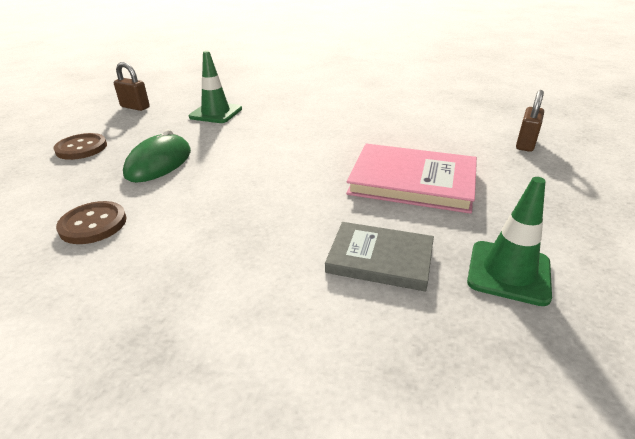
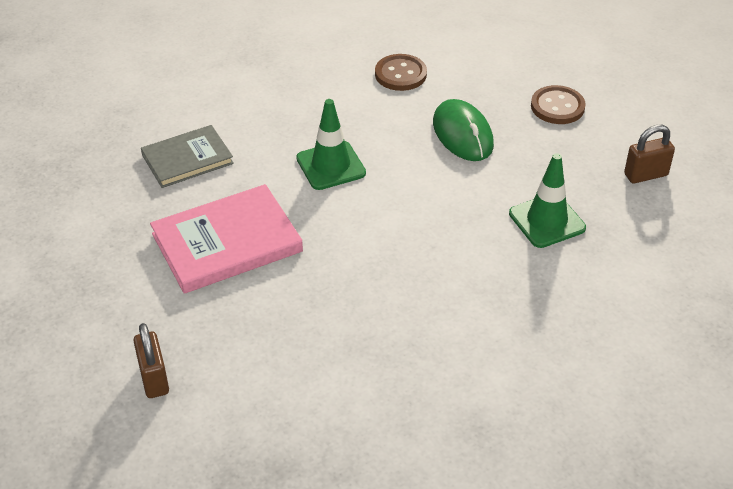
camera: 135 degrees right, 10 degrees up
(508, 272) = (98, 196): green traffic cone -> green traffic cone (331, 166)

